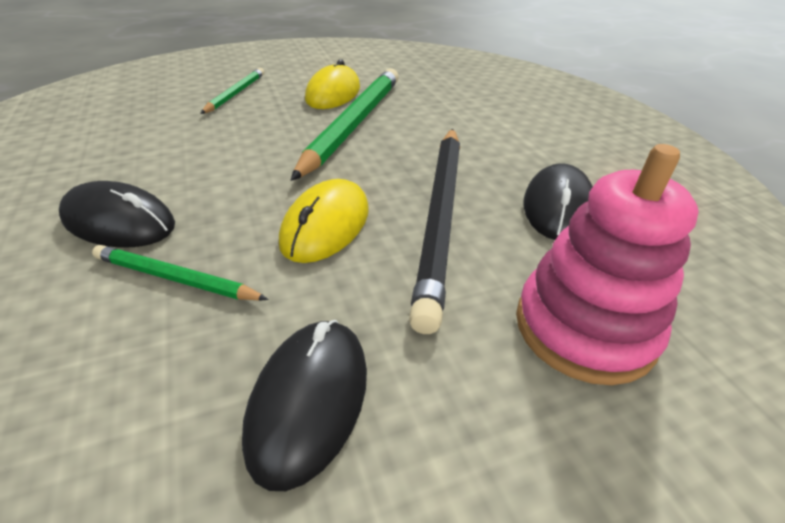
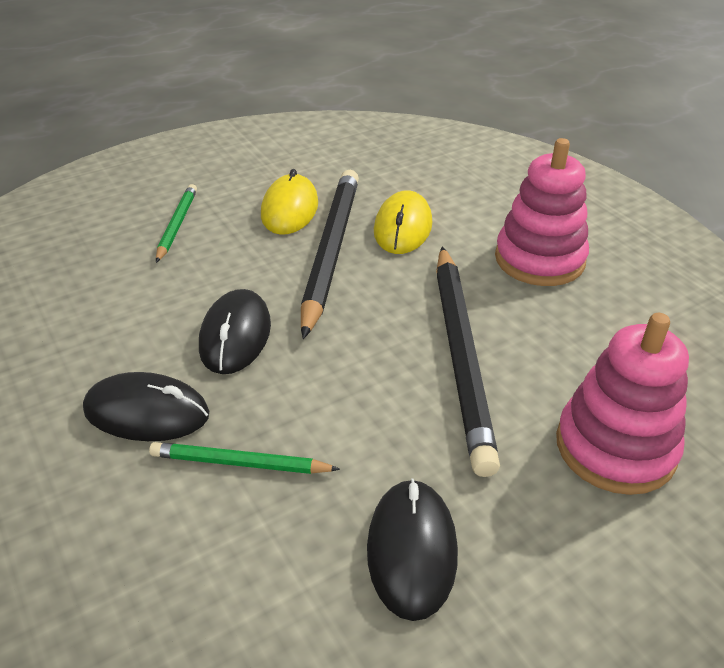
camera: 10 degrees left, 0 degrees up
(326, 225) = (355, 383): yellow mouse -> yellow mouse (403, 227)
(353, 124) = (330, 250): green pencil -> black pencil
(543, 151) = (539, 259): none -> pink stacking toy
(557, 207) = (567, 326): black mouse -> black mouse (235, 335)

